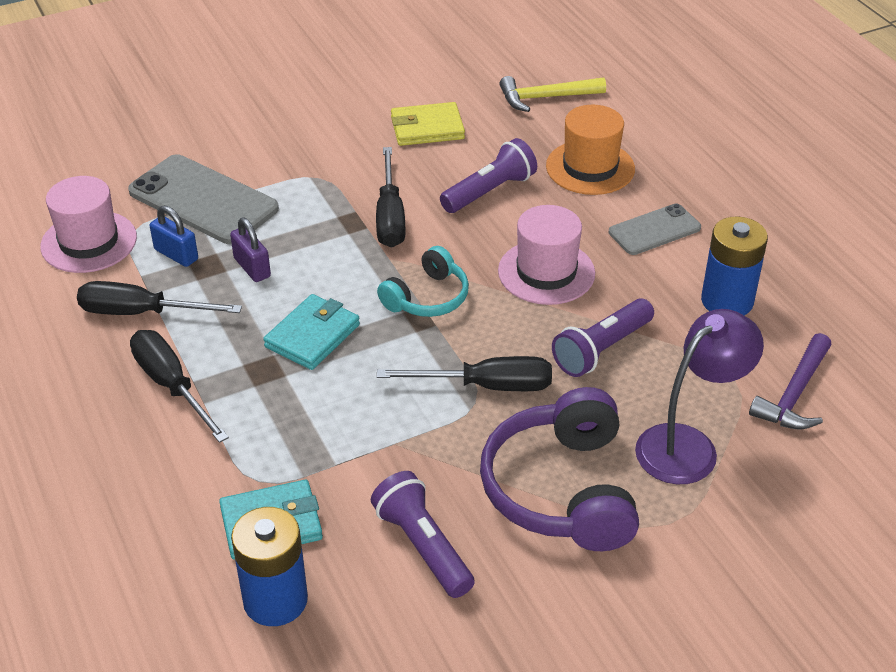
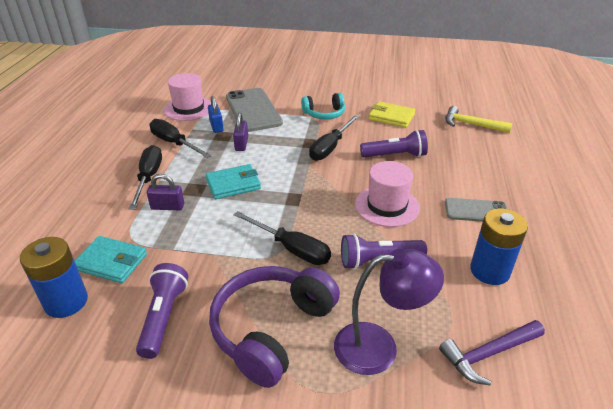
camera: 35 degrees right, 5 degrees down
(256, 413) = (167, 207): none -> purple padlock
(427, 297) = (308, 191): turquoise headphones -> turquoise headphones (324, 114)
(590, 167) = (466, 165): orange hat -> none

